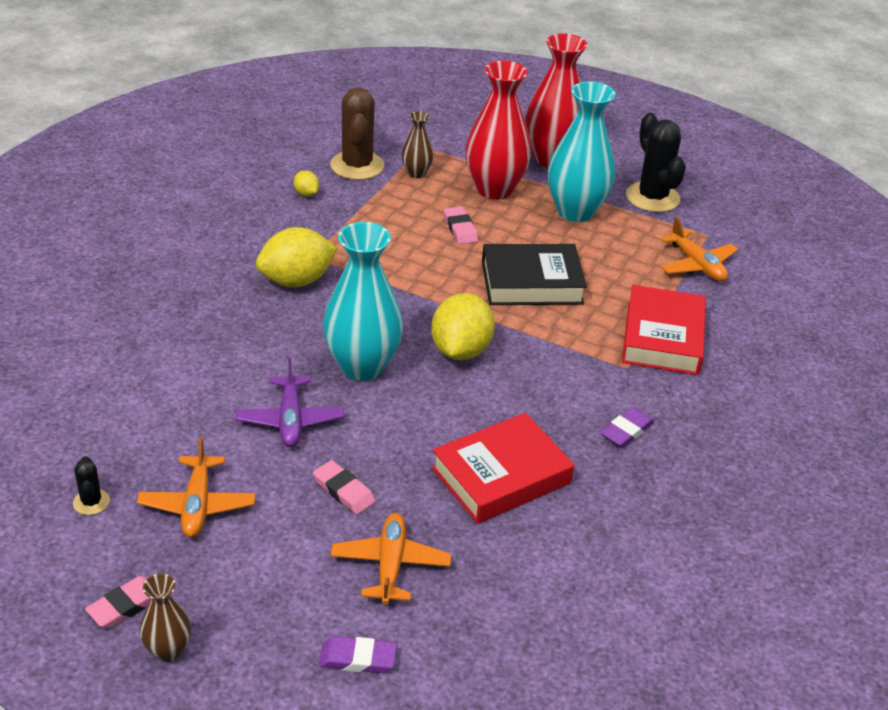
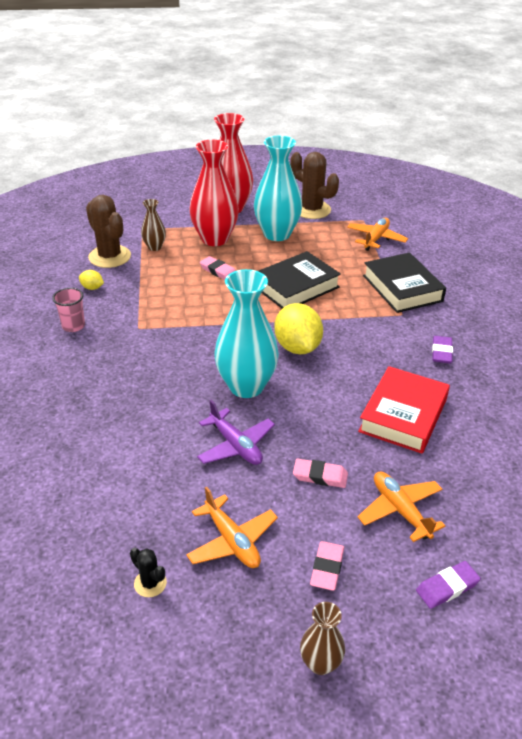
camera: 30 degrees left, 0 degrees up
(125, 605) = (256, 649): pink eraser -> pink eraser (327, 568)
(250, 227) = (73, 326): none -> pink cup
(296, 281) = (144, 348): yellow lemon -> none
(652, 197) = (312, 210): black cactus -> brown cactus
(662, 338) = (402, 288): red book -> black book
(697, 265) = (376, 239): orange plane -> orange plane turned 90 degrees counterclockwise

